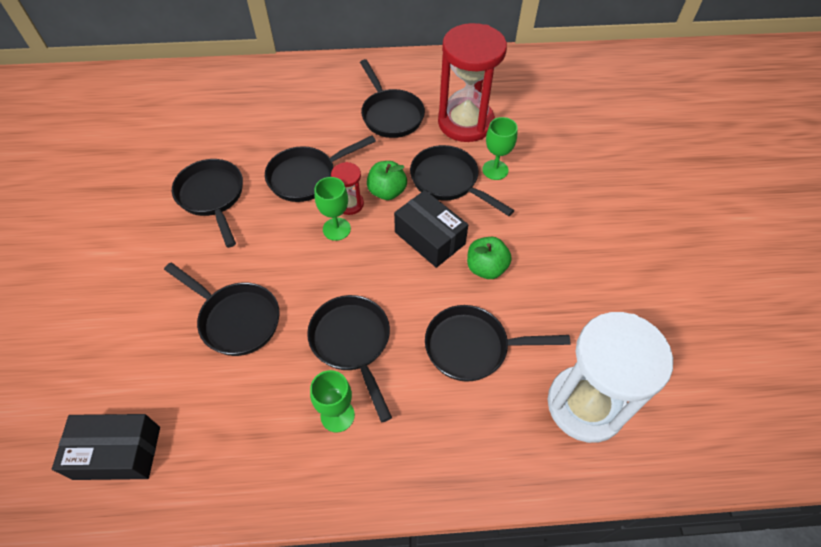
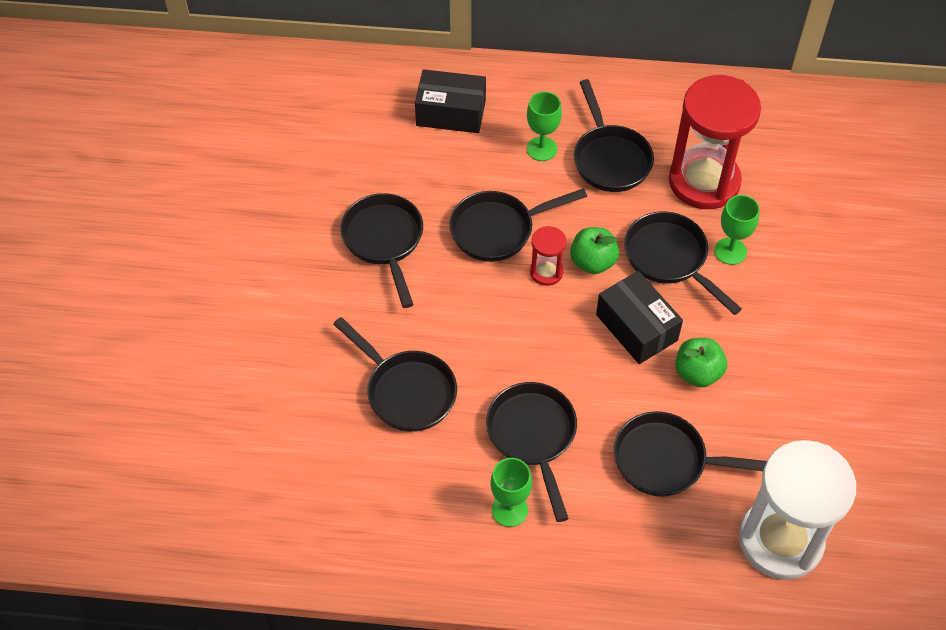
camera: 10 degrees right, 0 degrees up
(117, 452) = (281, 511): black box -> black box (451, 113)
(336, 229) = (527, 301): green goblet -> green goblet (541, 149)

